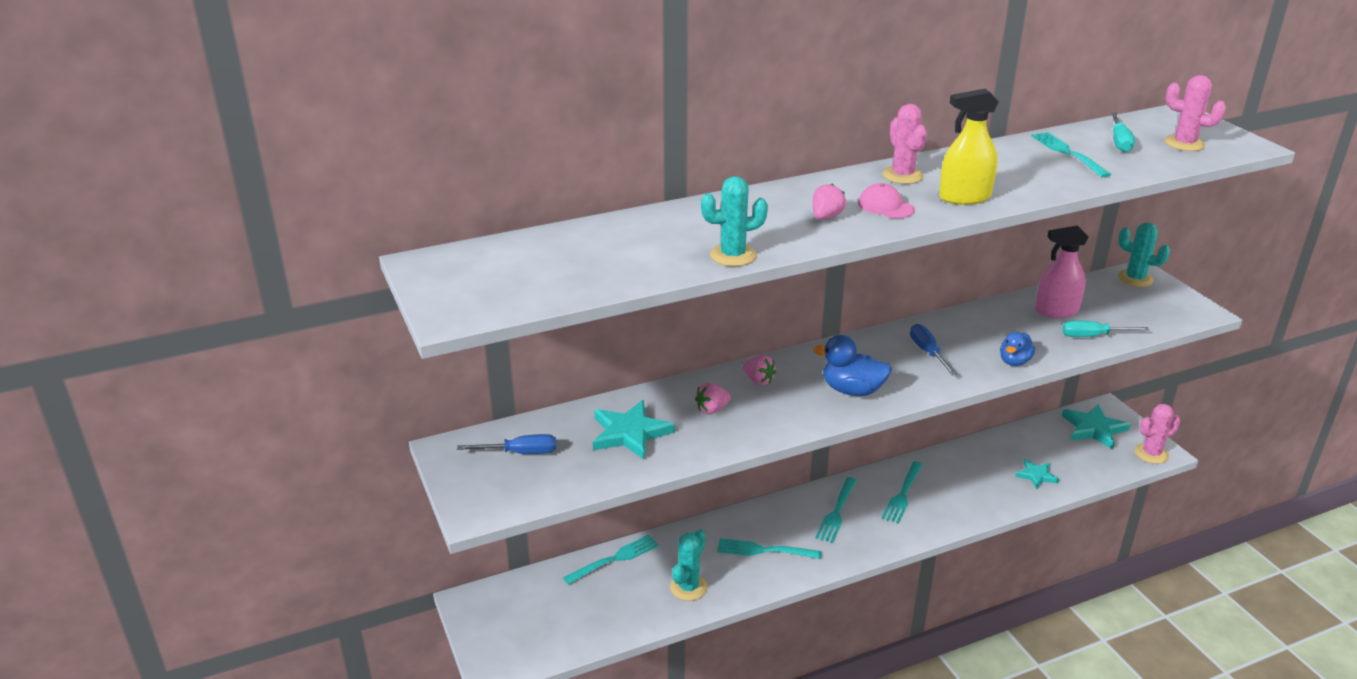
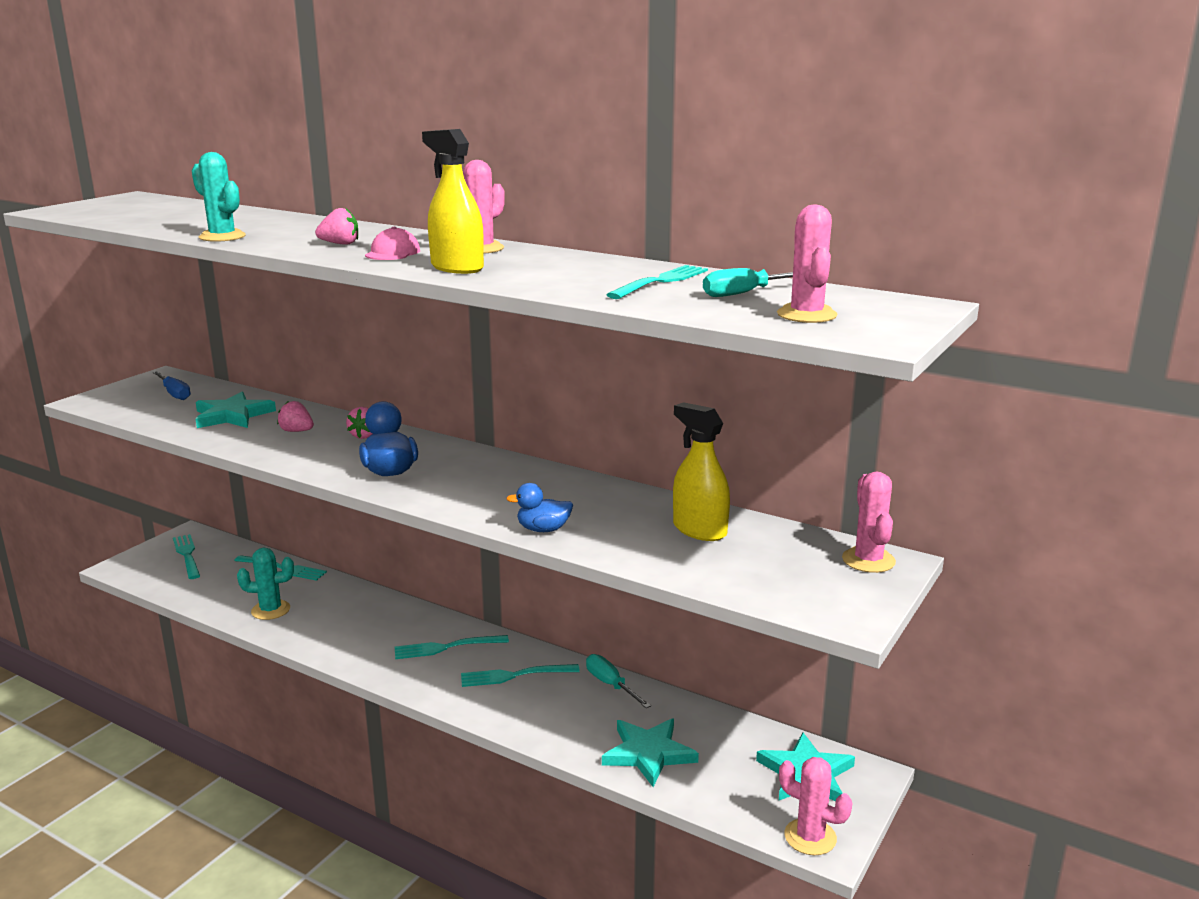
camera: 55 degrees right, 10 degrees down
(764, 550) = (352, 628): turquoise fork -> turquoise fork (187, 555)
(927, 352) = (506, 487): blue screwdriver -> none
(1036, 475) = (648, 753): turquoise star -> turquoise star, size x1.65
(1056, 311) = (699, 530): pink spray bottle -> yellow spray bottle
(1093, 336) = (667, 560): turquoise screwdriver -> turquoise screwdriver (610, 685)
(1135, 279) = (868, 560): turquoise cactus -> pink cactus

